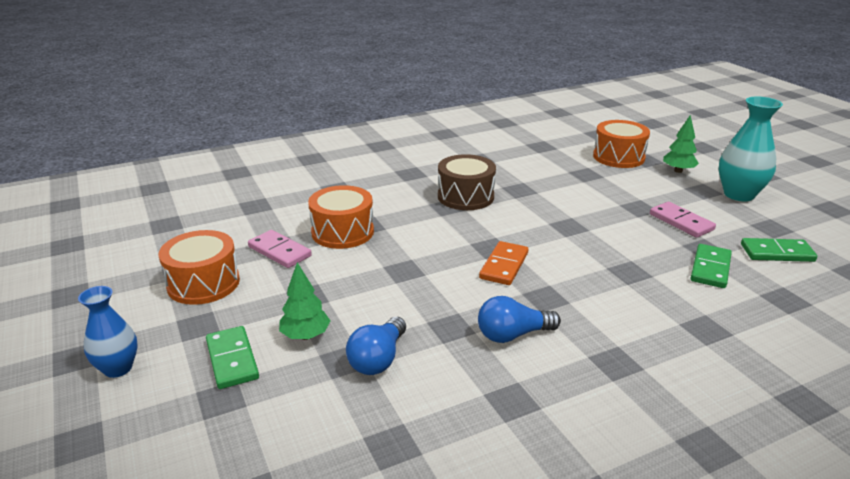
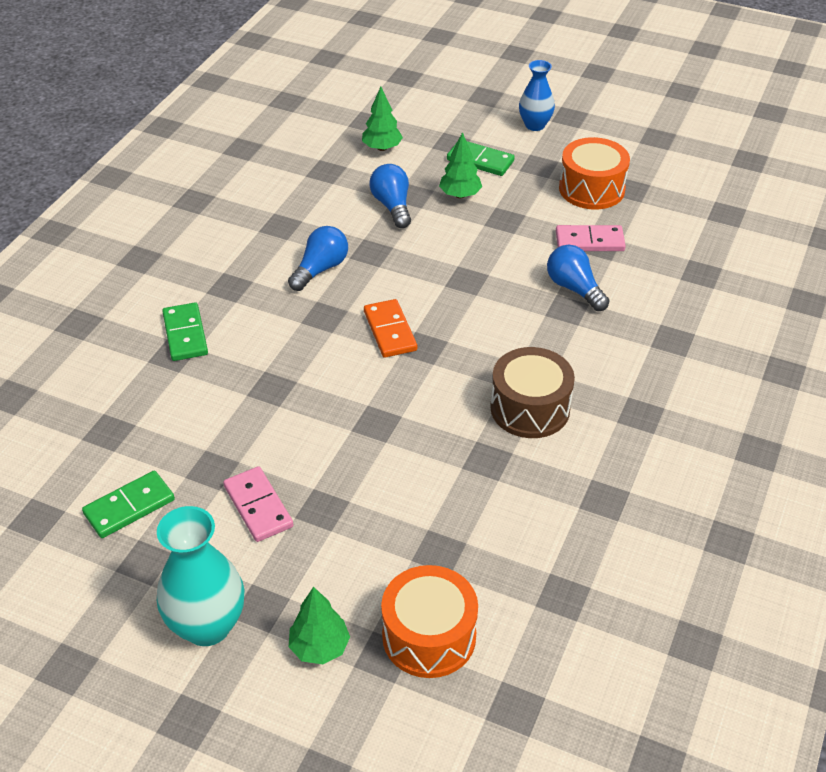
camera: 140 degrees right, 15 degrees up
(294, 438) = (382, 148): none -> green tree
(342, 232) = (574, 289): orange drum -> blue light bulb
(681, 222) = (258, 506): pink domino -> pink domino turned 45 degrees clockwise
(710, 268) = (195, 437): green domino -> green domino (185, 334)

